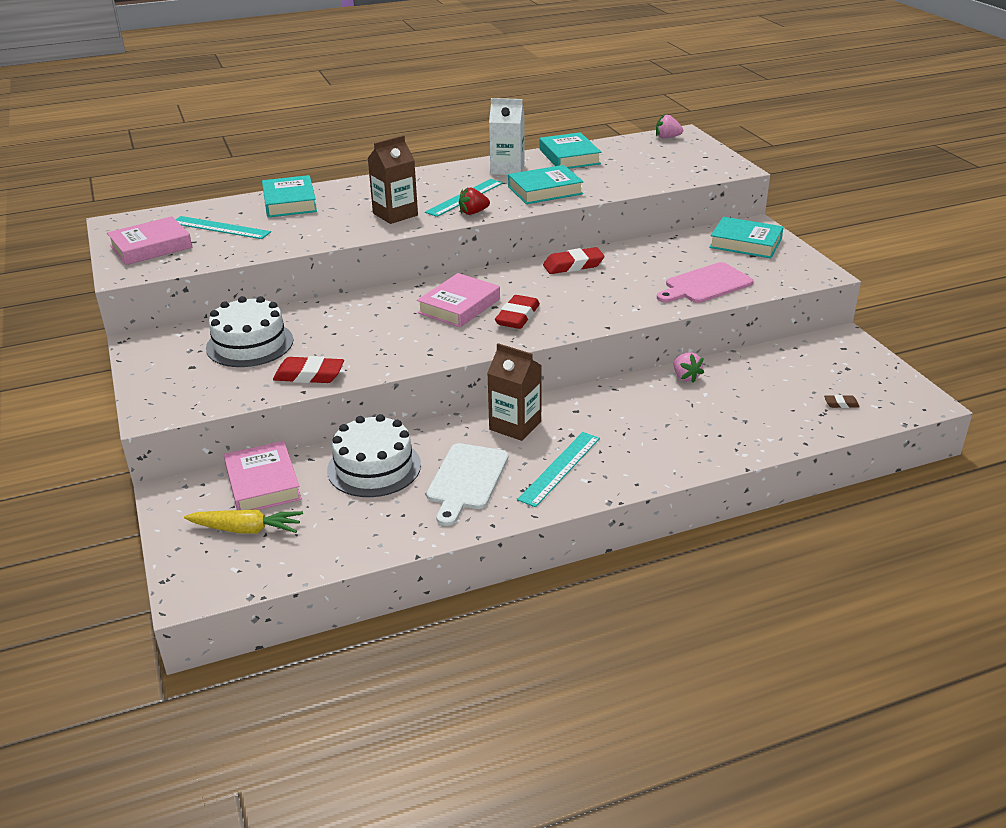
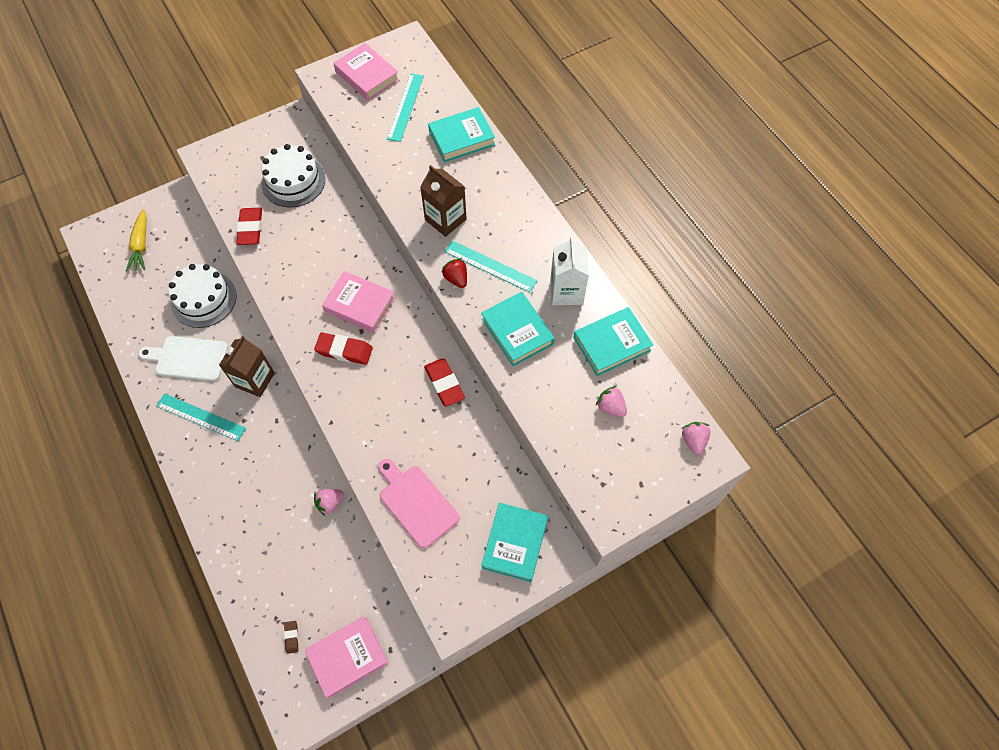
camera: 80 degrees right, 30 degrees up
(263, 483) = (187, 240): pink book -> pink book (347, 657)
(632, 161) = (610, 407): none -> pink strawberry

